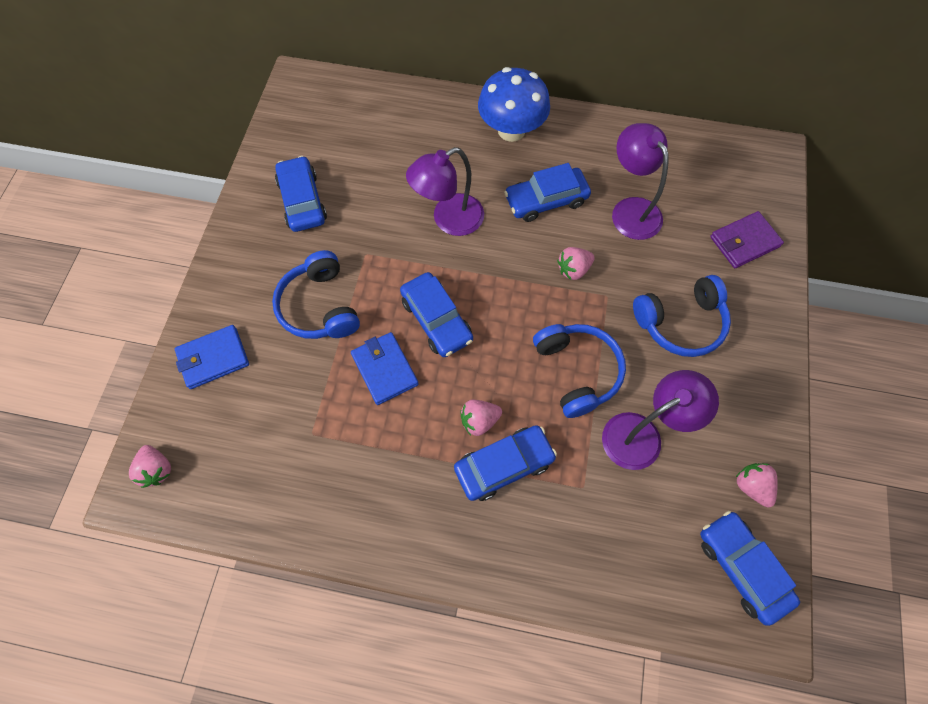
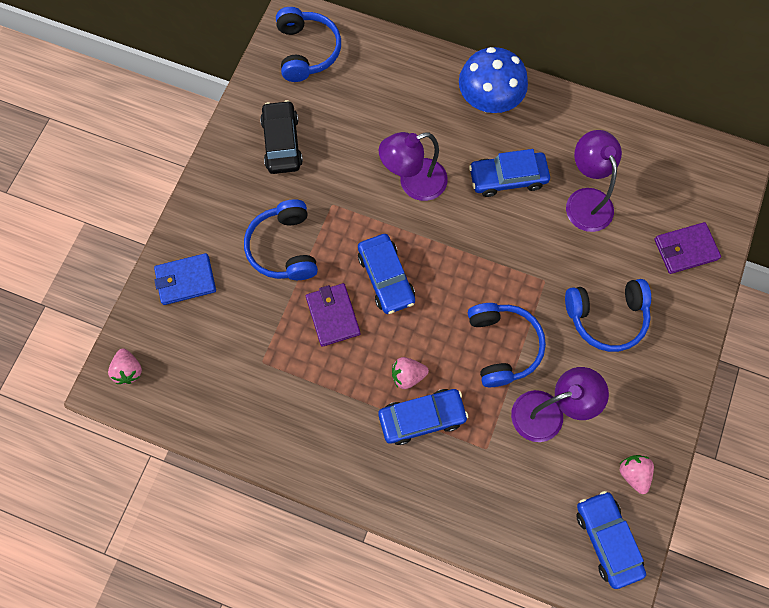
camera: 10 degrees right, 5 degrees up
(302, 201) = (282, 143): blue car -> black car
(316, 110) = (307, 51): none -> blue headphones
(385, 369) = (333, 315): blue wallet -> purple wallet
(573, 269) = (519, 250): pink strawberry -> none

